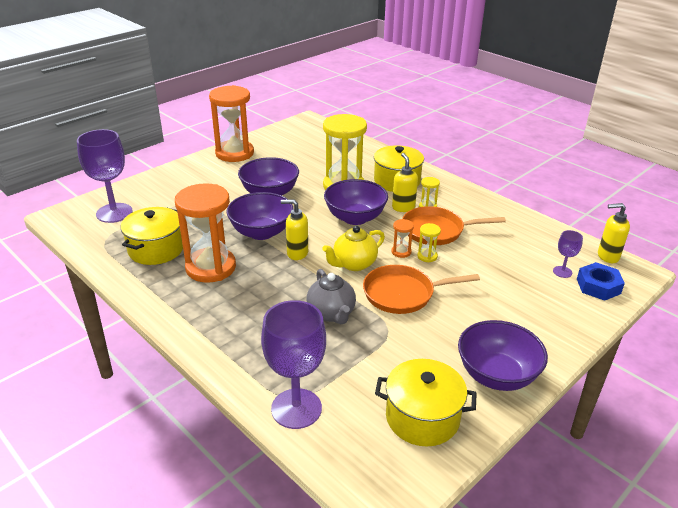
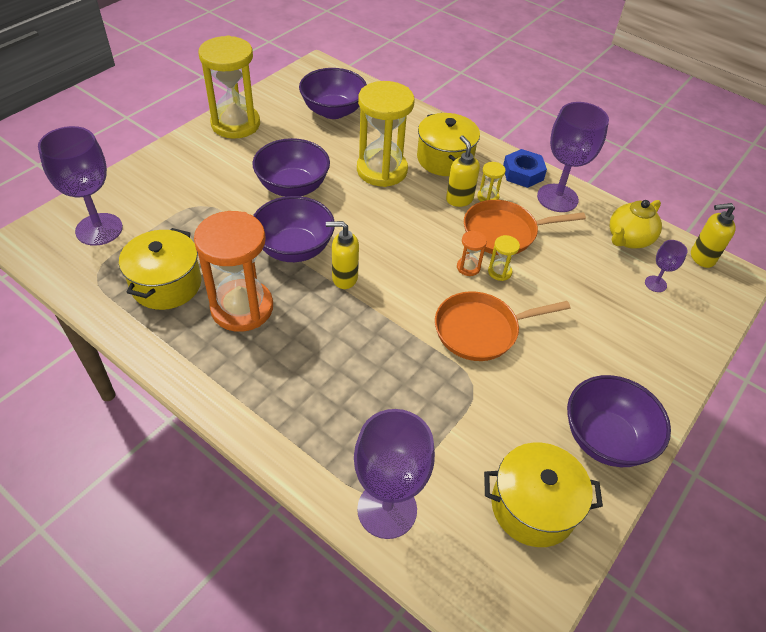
camera: 10 degrees left, 15 degrees up
(234, 153) = (235, 124): orange hourglass -> yellow hourglass
(331, 313) = (402, 366): grey teapot -> none
(354, 264) = (415, 290): yellow teapot -> yellow teapot (628, 239)
(355, 218) = (404, 219): purple bowl -> purple bowl (333, 111)
(487, 210) = (557, 198): none -> purple goblet
(598, 286) = (697, 302): blue nut -> blue nut (523, 173)

